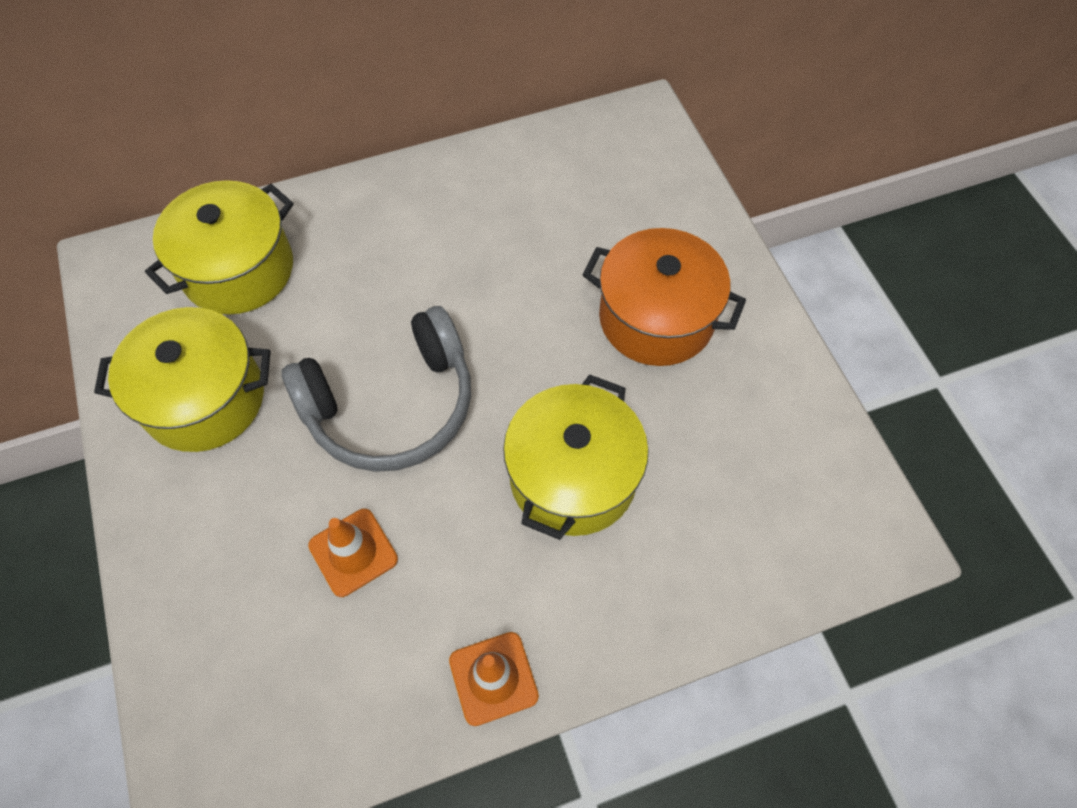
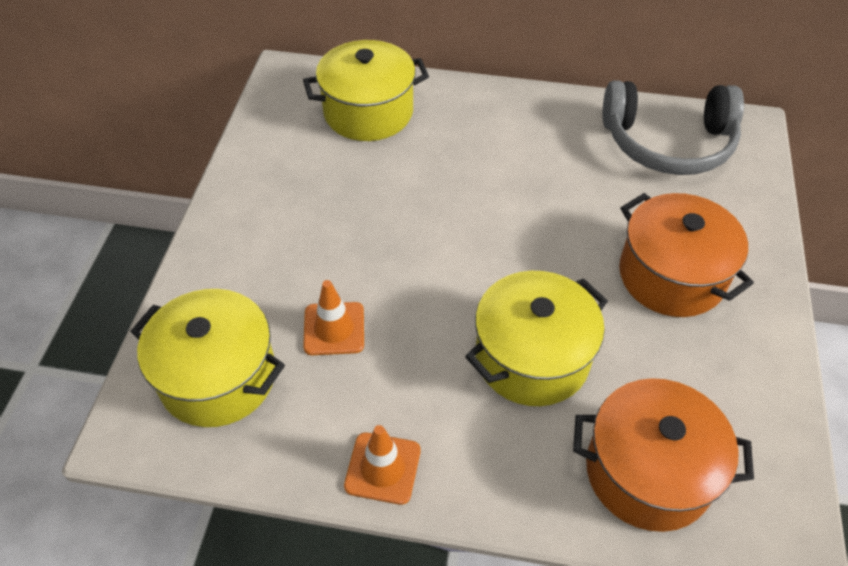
camera: 30 degrees right, 10 degrees down
(204, 399) = (295, 183): yellow pot -> yellow pot (218, 377)
(391, 406) = (422, 245): grey headphones -> grey headphones (668, 143)
(739, 538) = (648, 472): none -> orange pot

